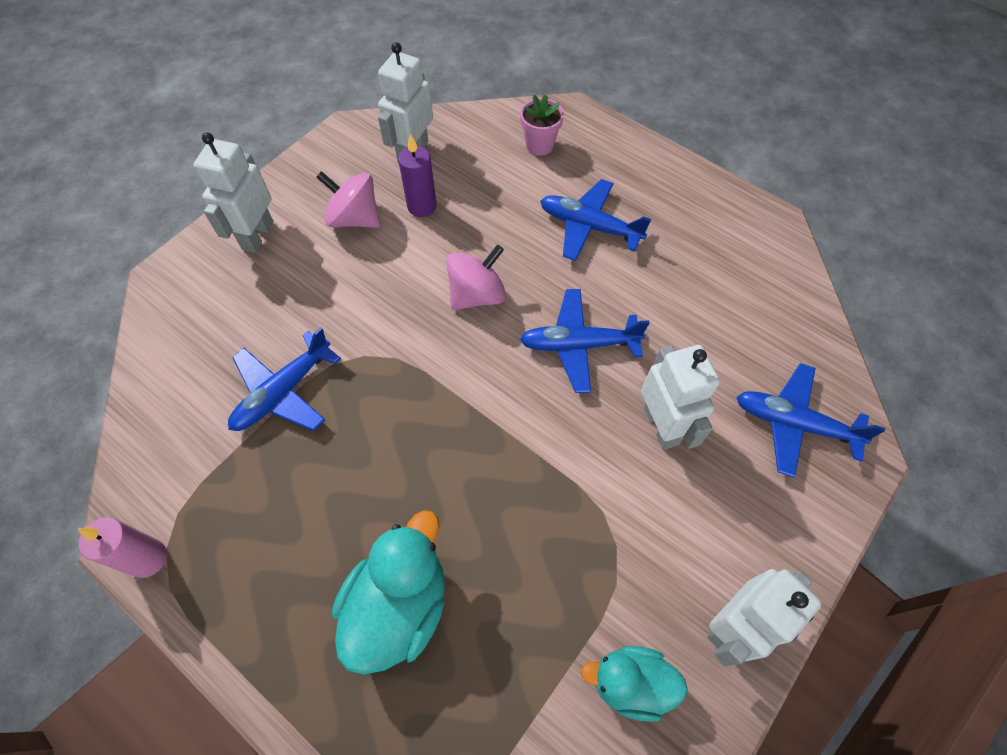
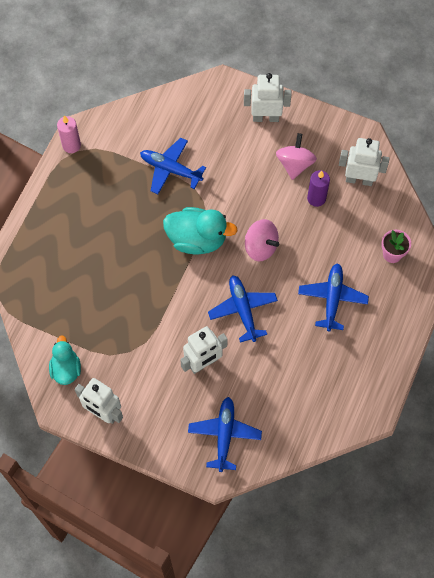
camera: 75 degrees right, 5 degrees up
(398, 606) = (76, 259): turquoise duck -> turquoise duck (197, 239)

